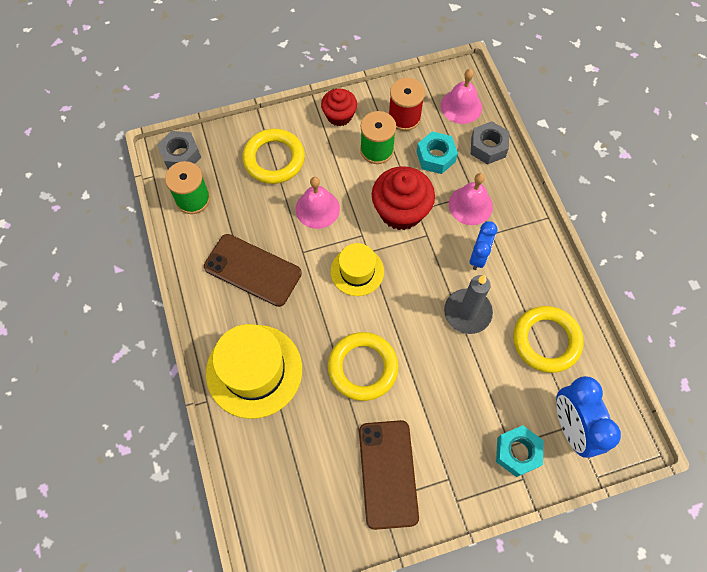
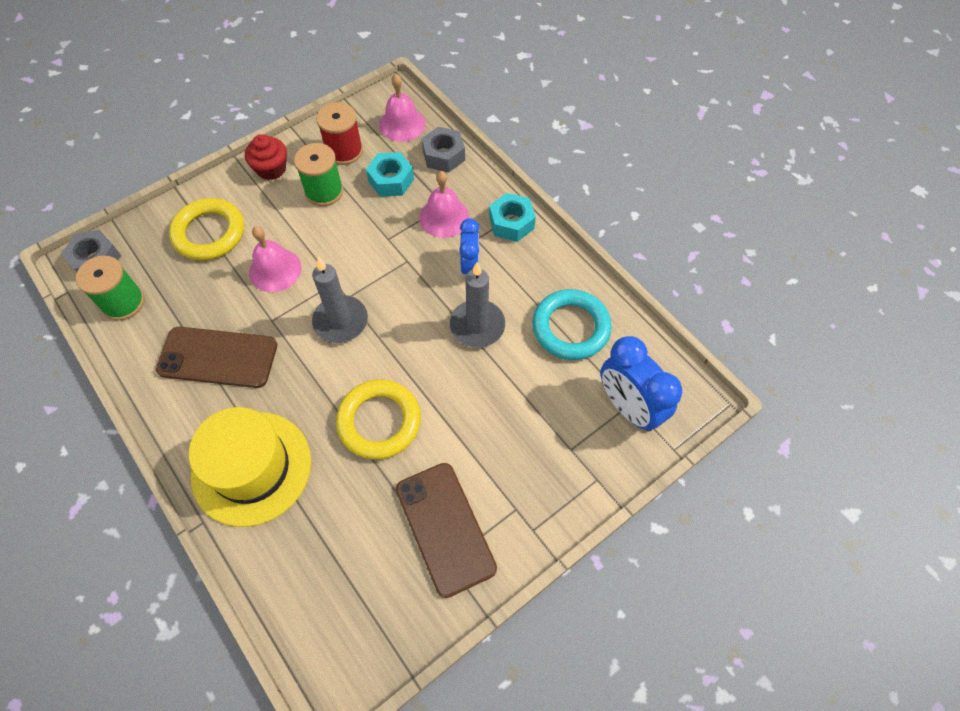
camera: 20 degrees left, 5 degrees down
(357, 271) = (340, 321): yellow hat -> grey candle
(401, 211) = (370, 245): red cupcake -> none
(517, 452) = (580, 453): turquoise nut -> turquoise nut (511, 223)
(546, 341) = (570, 328): yellow ring -> turquoise ring

